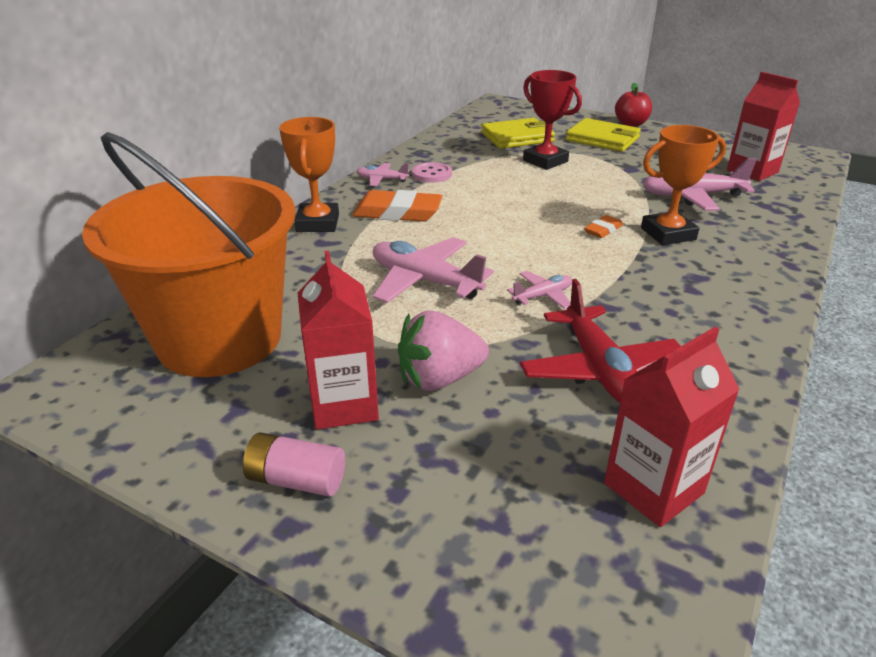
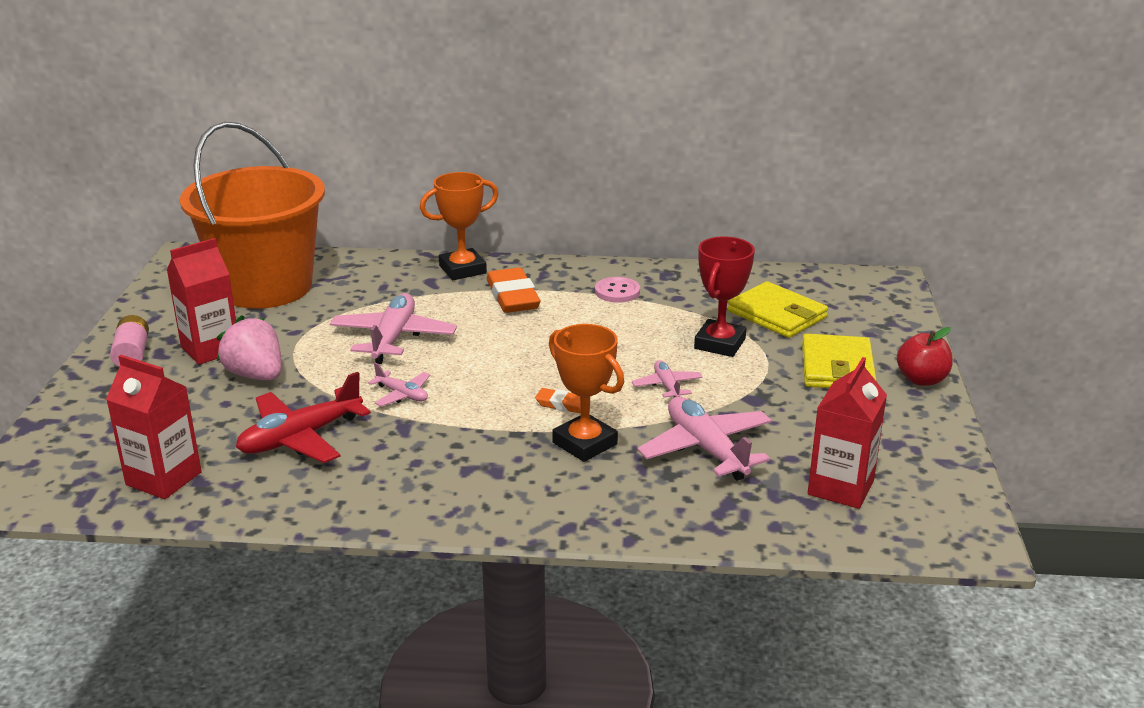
camera: 65 degrees right, 5 degrees down
(382, 180) = (579, 272): pink plane -> pink plane (667, 386)

